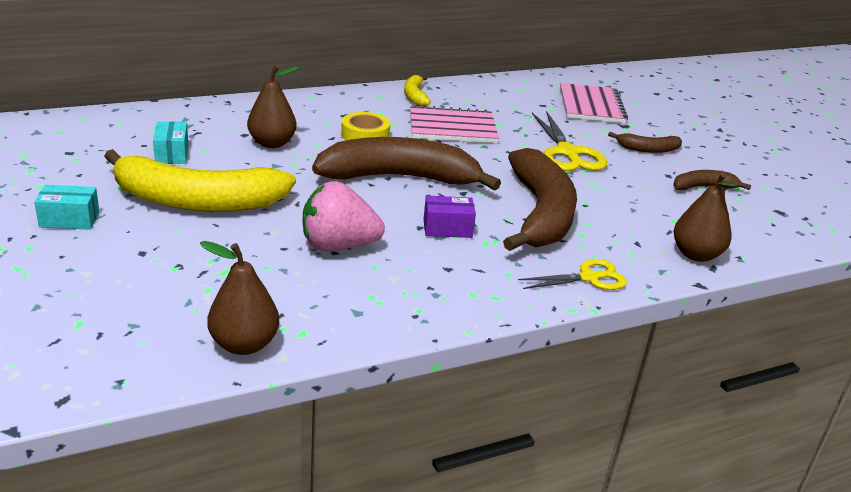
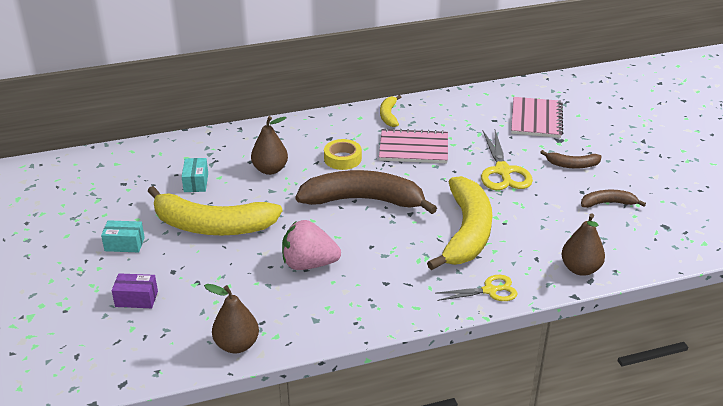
camera: 10 degrees right, 5 degrees up
(447, 228) = (392, 247): purple box -> purple box (136, 299)
(540, 214) = (466, 232): brown banana -> yellow banana

